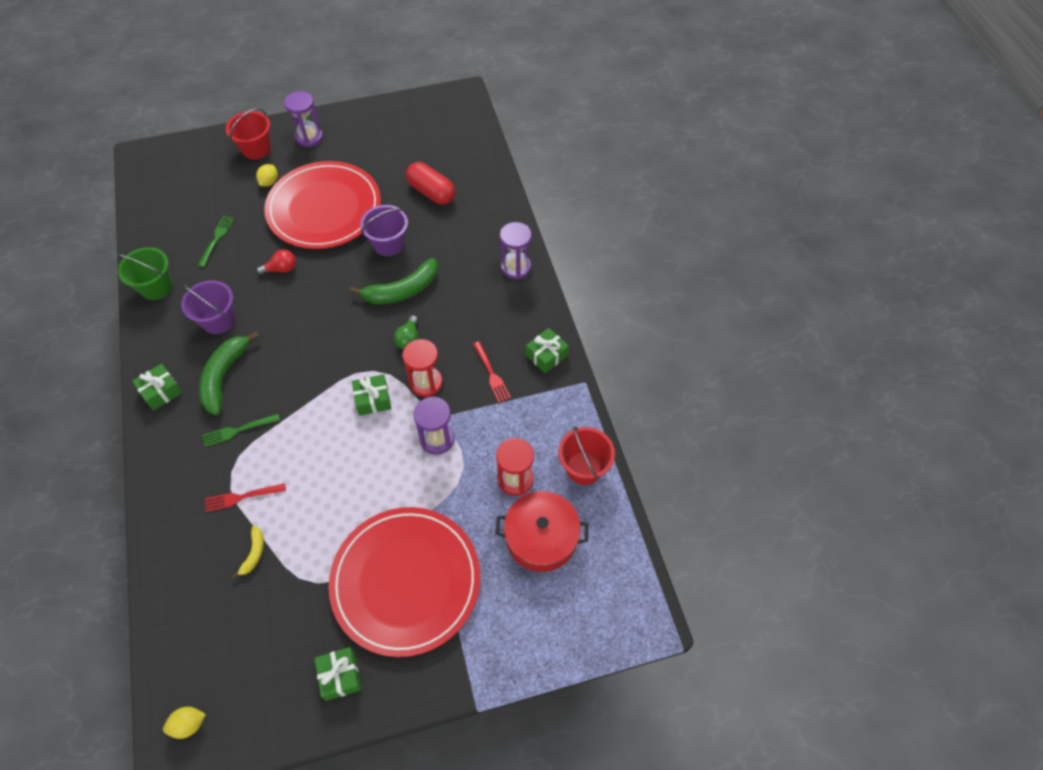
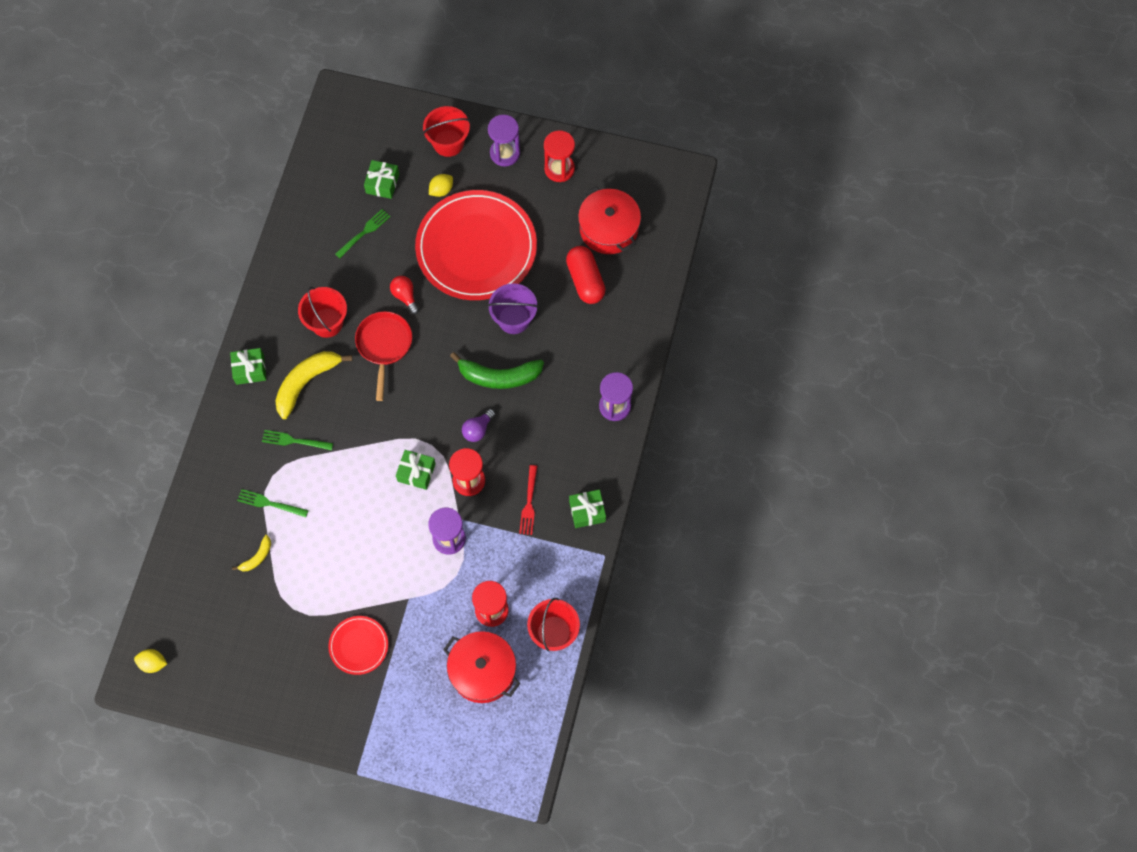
camera: 30 degrees right, 10 degrees up
(156, 287) = (290, 258): green bucket -> none
(218, 320) = (327, 322): purple bucket -> red bucket
(224, 376) = (306, 382): green banana -> yellow banana
(242, 497) = (270, 503): red fork -> green fork
(281, 269) = (405, 296): red light bulb -> red light bulb turned 135 degrees counterclockwise
(283, 314) = (384, 345): none -> red pan
(340, 676) = (273, 690): green gift -> green gift (382, 183)
(361, 129) = (559, 169): none -> red hourglass
(406, 581) = (358, 646): red plate -> red plate, size x0.45
(408, 339) = (478, 429): green light bulb -> purple light bulb
(427, 151) = (608, 228): none -> red pot

